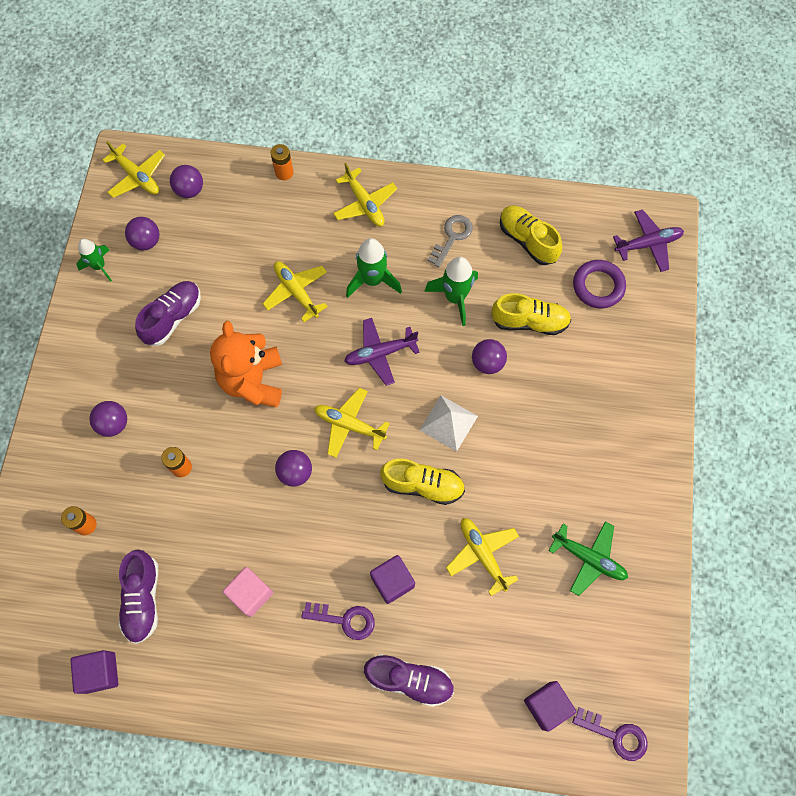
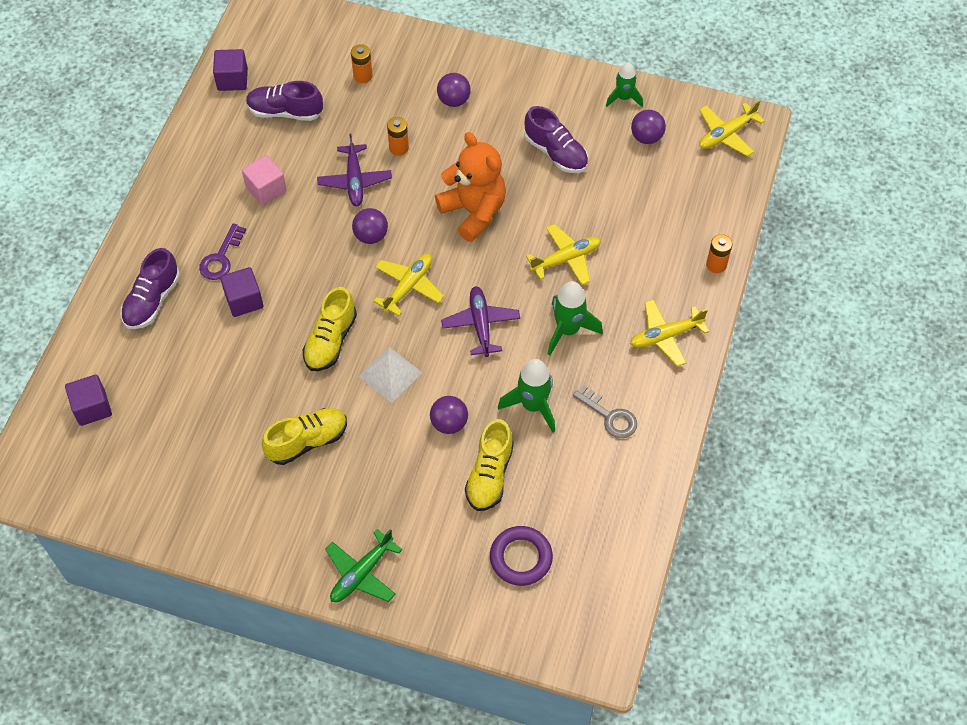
camera: 100 degrees right, 10 degrees down
(190, 190) = (704, 178): purple ball -> none
(253, 381) = (473, 211): orange teddy bear -> orange teddy bear turned 45 degrees clockwise
(482, 554) = (247, 380): yellow plane -> none
(527, 240) = (593, 494): yellow shoe -> yellow shoe (307, 441)
(589, 558) = (215, 476): green plane -> green plane (361, 573)
(616, 735) = (46, 461): purple key -> none
(648, 244) = (567, 629): purple plane -> purple plane (355, 181)

